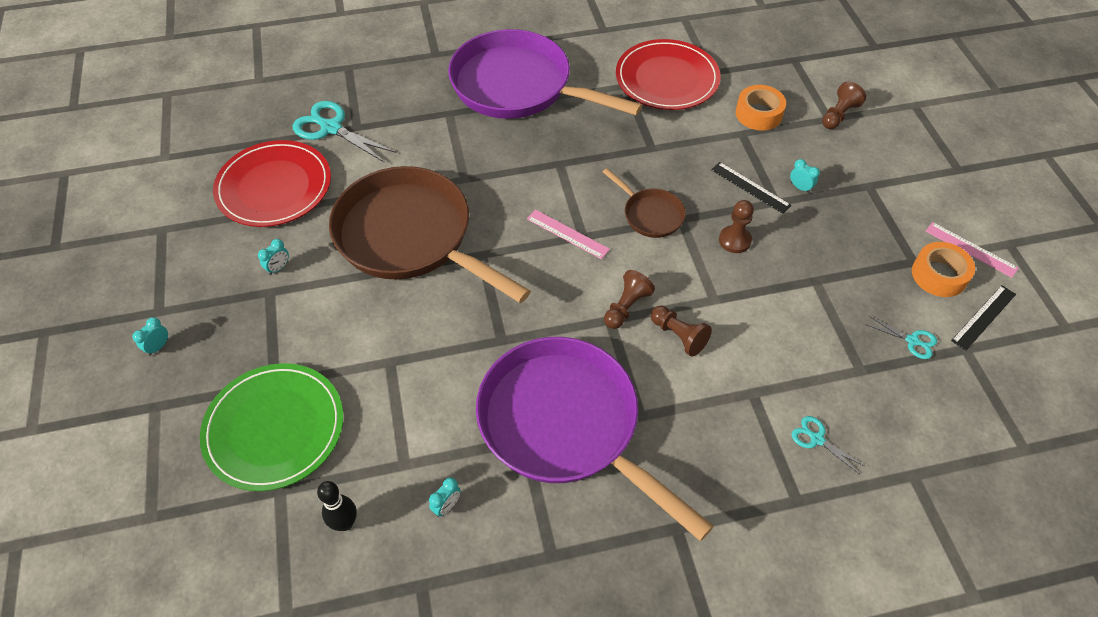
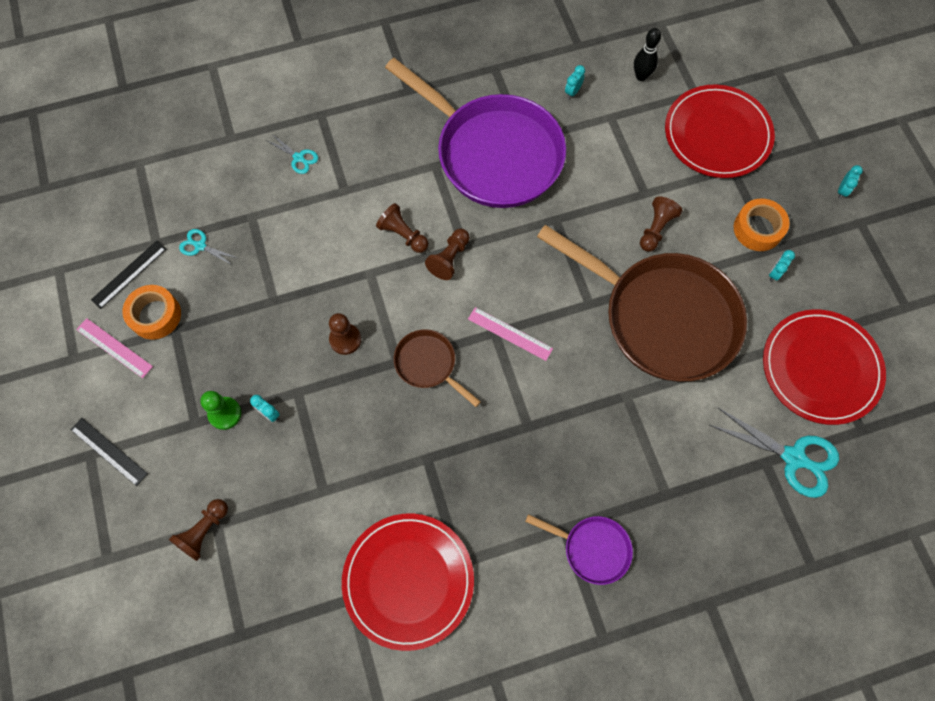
camera: 175 degrees right, 15 degrees up
(274, 428) = (717, 134): green plate -> red plate
(390, 321) = (656, 229): none -> brown pawn
(518, 86) = (592, 548): purple pan -> purple pan, size x0.45
(750, 187) = (322, 409): black ruler -> black ruler (109, 451)
(758, 114) = (300, 525): orange tape -> orange tape (758, 229)
(842, 190) = (225, 413): none -> green pawn

